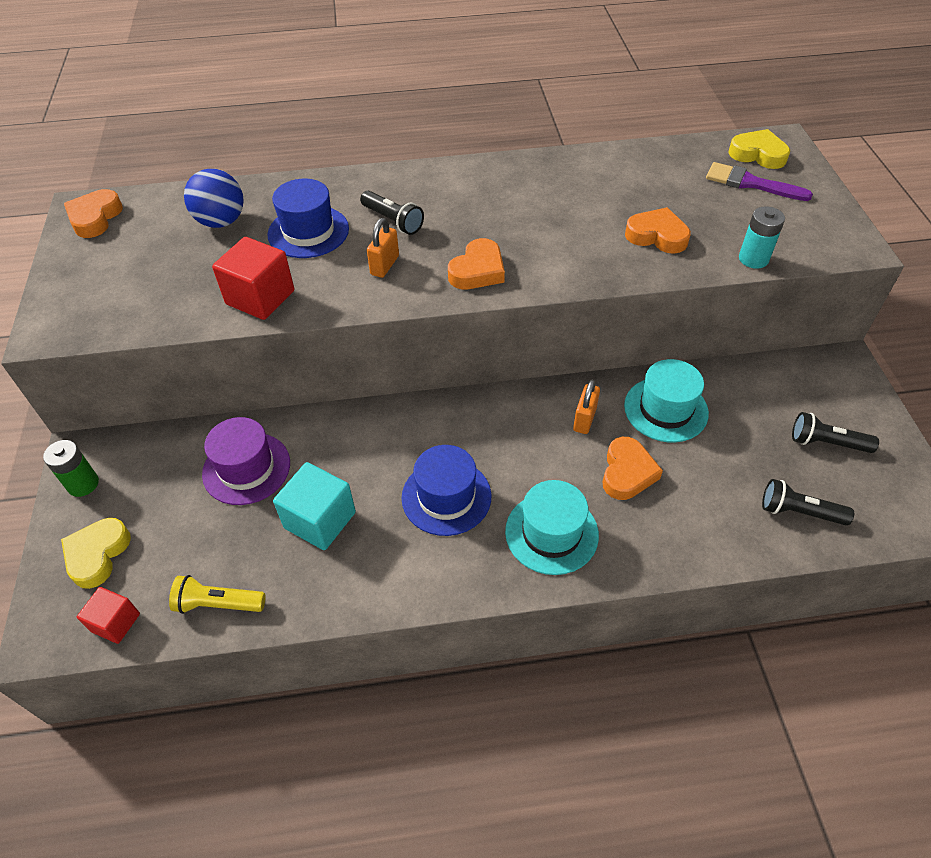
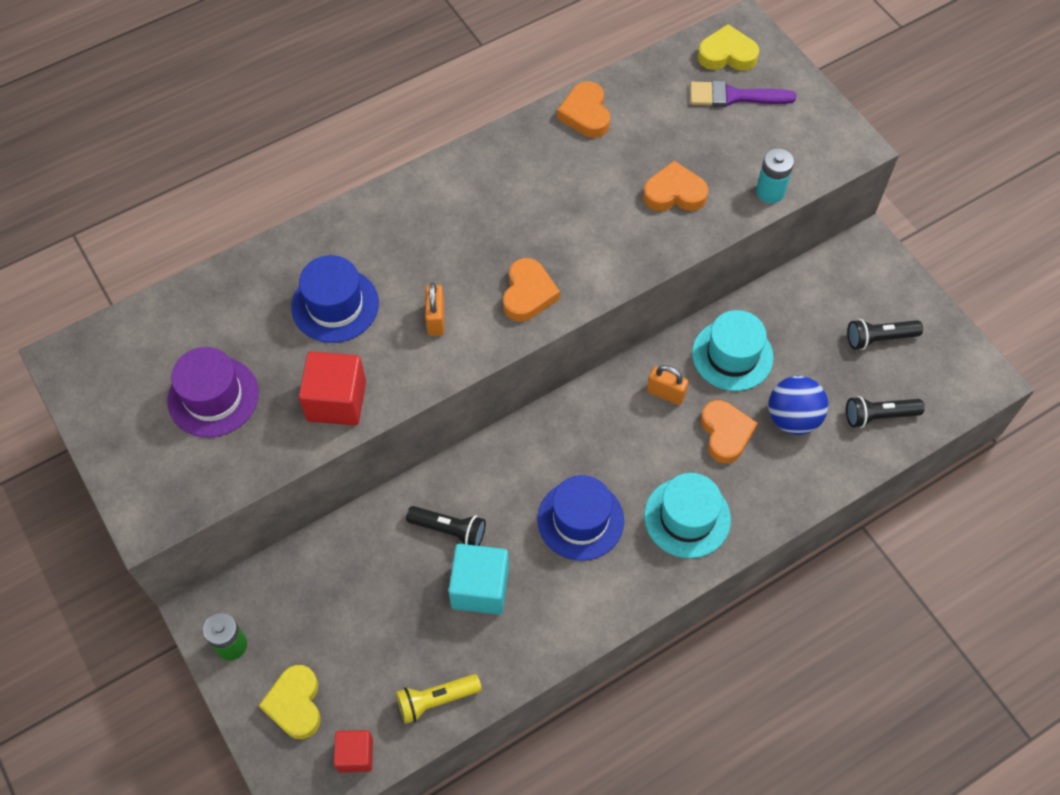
camera: 25 degrees left, 10 degrees up
(95, 218) = (93, 367): orange heart -> orange heart (585, 114)
(221, 221) = (235, 324): blue ball -> blue ball (792, 418)
(246, 468) = (381, 565): purple hat -> purple hat (213, 397)
(393, 221) = (413, 261): black flashlight -> black flashlight (449, 530)
(584, 419) = (665, 393): orange padlock -> orange padlock turned 60 degrees counterclockwise

